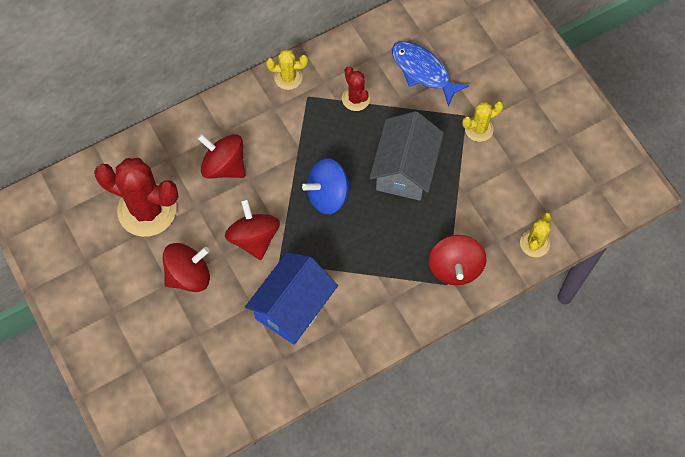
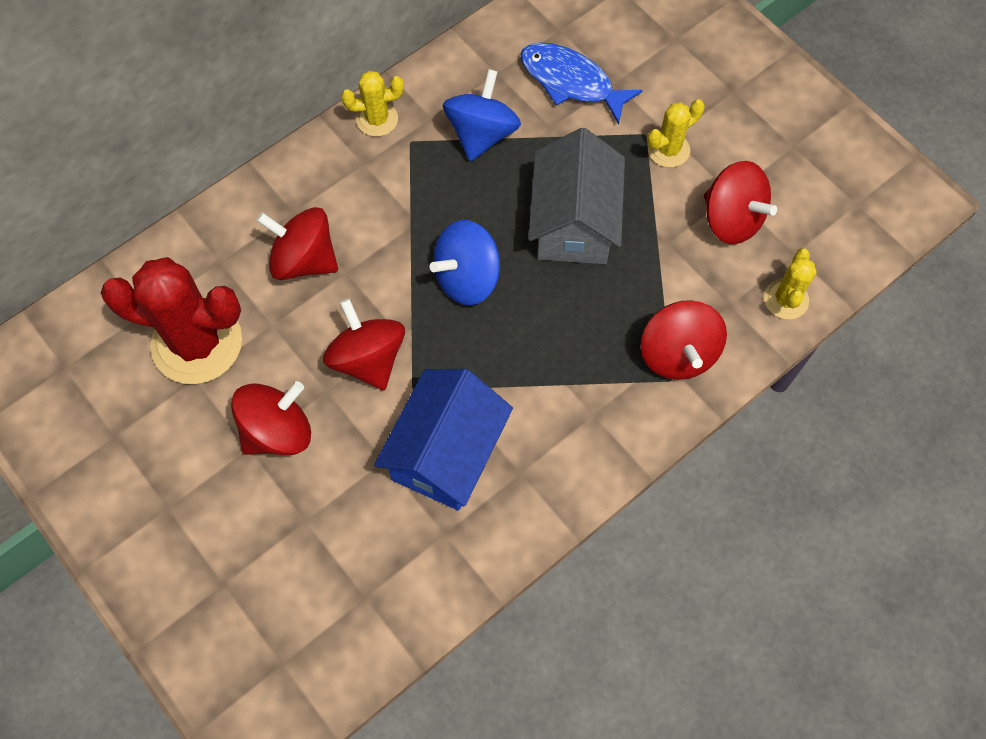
camera: 10 degrees left, 0 degrees up
(356, 99) = (481, 134): red cactus -> blue spinning top
(510, 183) = (731, 219): none -> red spinning top

